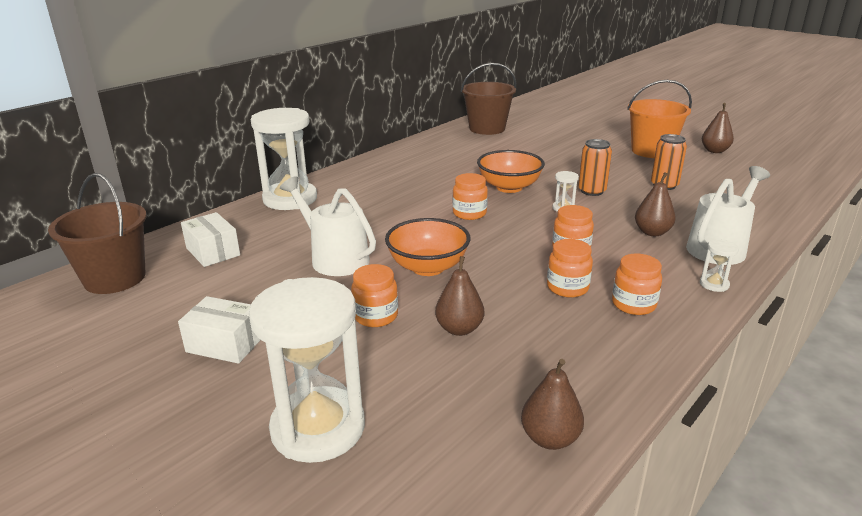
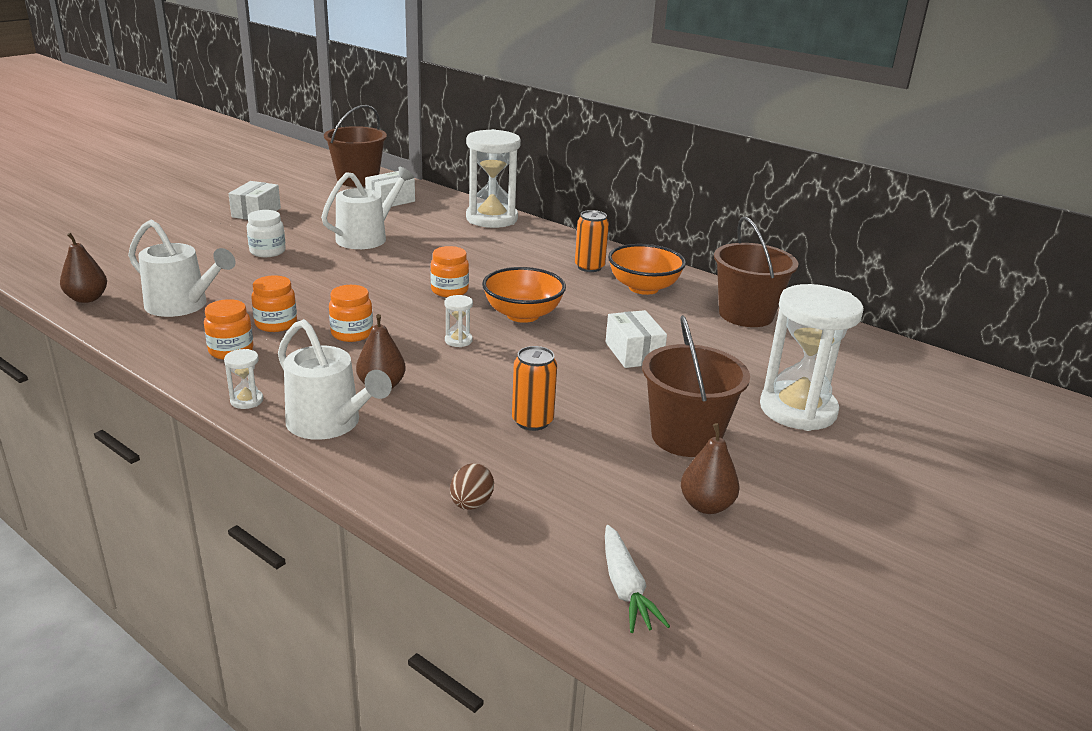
camera: 85 degrees right, 0 degrees up
(318, 428) = (151, 238): white hourglass -> white hourglass (798, 410)
(376, 316) = (267, 251): orange jar -> white jar
(428, 267) = (338, 270): orange bowl -> orange bowl (643, 288)
(459, 329) = (233, 278): brown pear -> none
(545, 352) = (182, 305): none -> white watering can
(556, 158) = (633, 353): none -> white box
(592, 191) = (511, 364): orange can -> orange can (589, 267)
(651, 151) = (685, 437): orange bucket -> brown bucket
(768, 201) = (471, 504): none -> brown egg
(798, 169) = (625, 588): none -> white carrot

